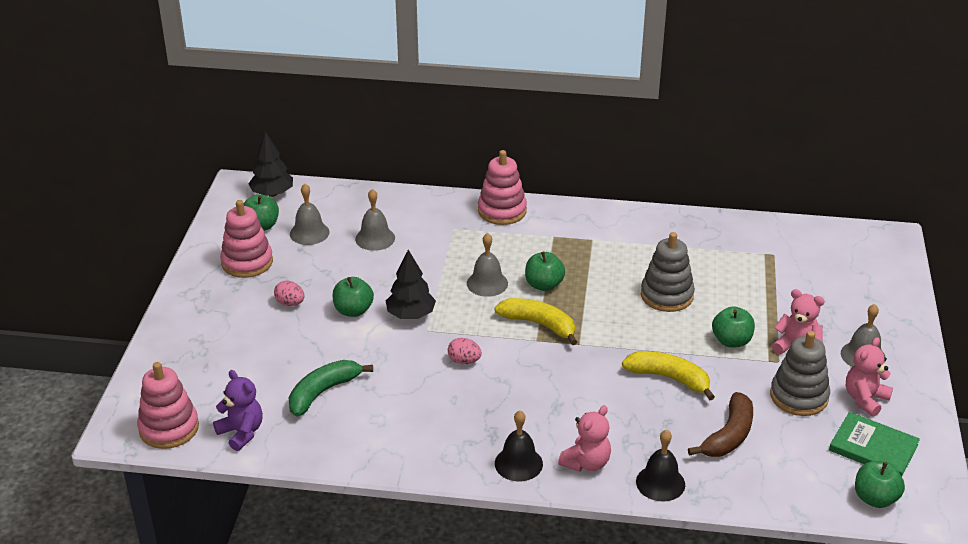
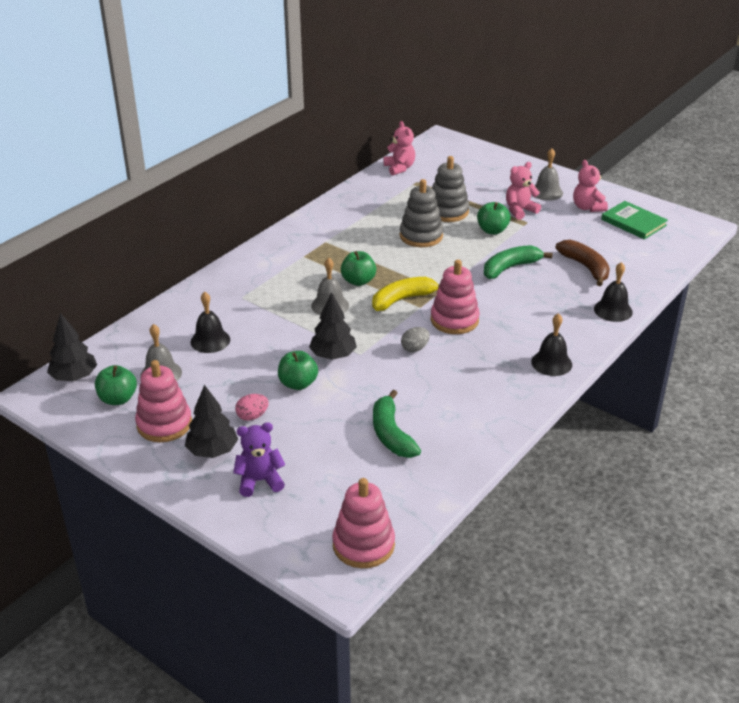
camera: 60 degrees left, 0 degrees up
(231, 300) = (212, 451): none -> black tree
(241, 432) = (406, 499): purple teddy bear -> purple teddy bear (260, 481)
(375, 238) = (210, 340): grey bell -> black bell
(464, 361) = (415, 348): pink egg -> grey egg
(502, 211) = (245, 267): pink stacking toy -> pink stacking toy (454, 320)
(586, 463) = (572, 333): pink teddy bear -> pink teddy bear (399, 168)
(669, 378) = (510, 268): yellow banana -> green banana
(799, 396) = (567, 228): grey stacking toy -> grey stacking toy (447, 211)
(873, 448) = (633, 222): green book -> green book turned 75 degrees clockwise
(875, 498) = (678, 239): green apple -> none

